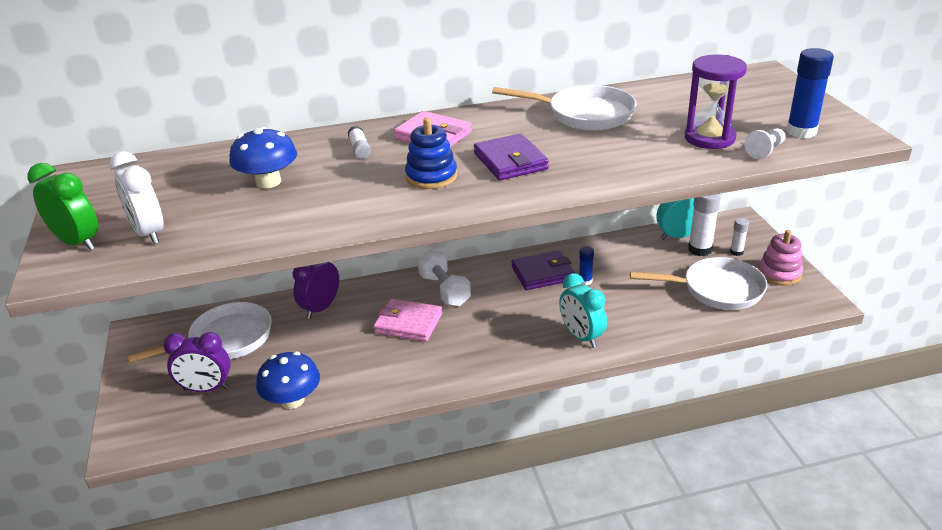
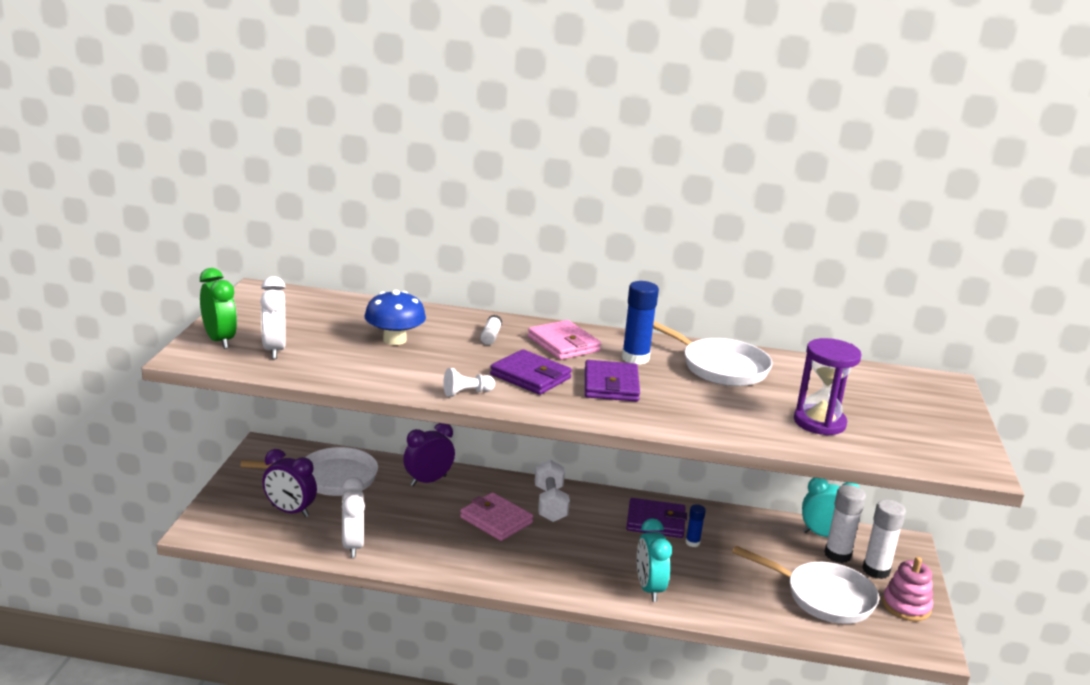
camera: 20 degrees right, 10 degrees down
(292, 400) = (353, 546): blue mushroom -> white clock
(431, 177) = (530, 376): blue stacking toy -> purple wallet
(736, 252) = (876, 570): white glue stick -> white glue stick, size x1.81
(765, 151) = (862, 450): white pawn -> white pawn (466, 393)
(801, 131) = (920, 445): blue glue stick -> blue glue stick (635, 358)

